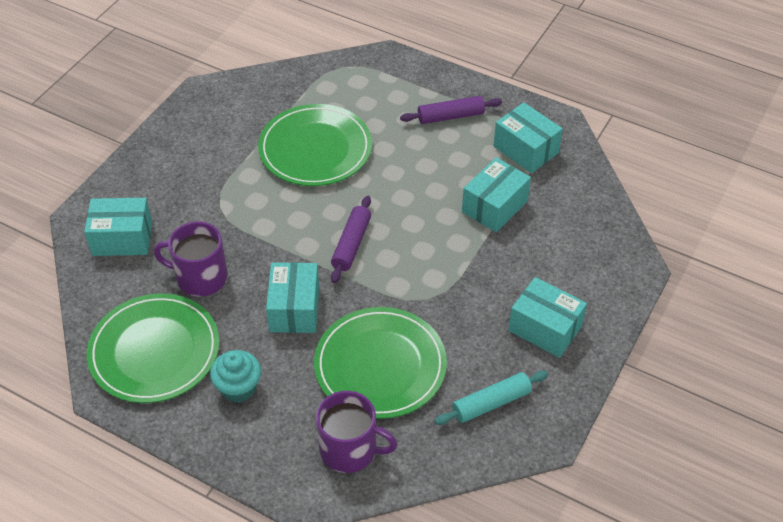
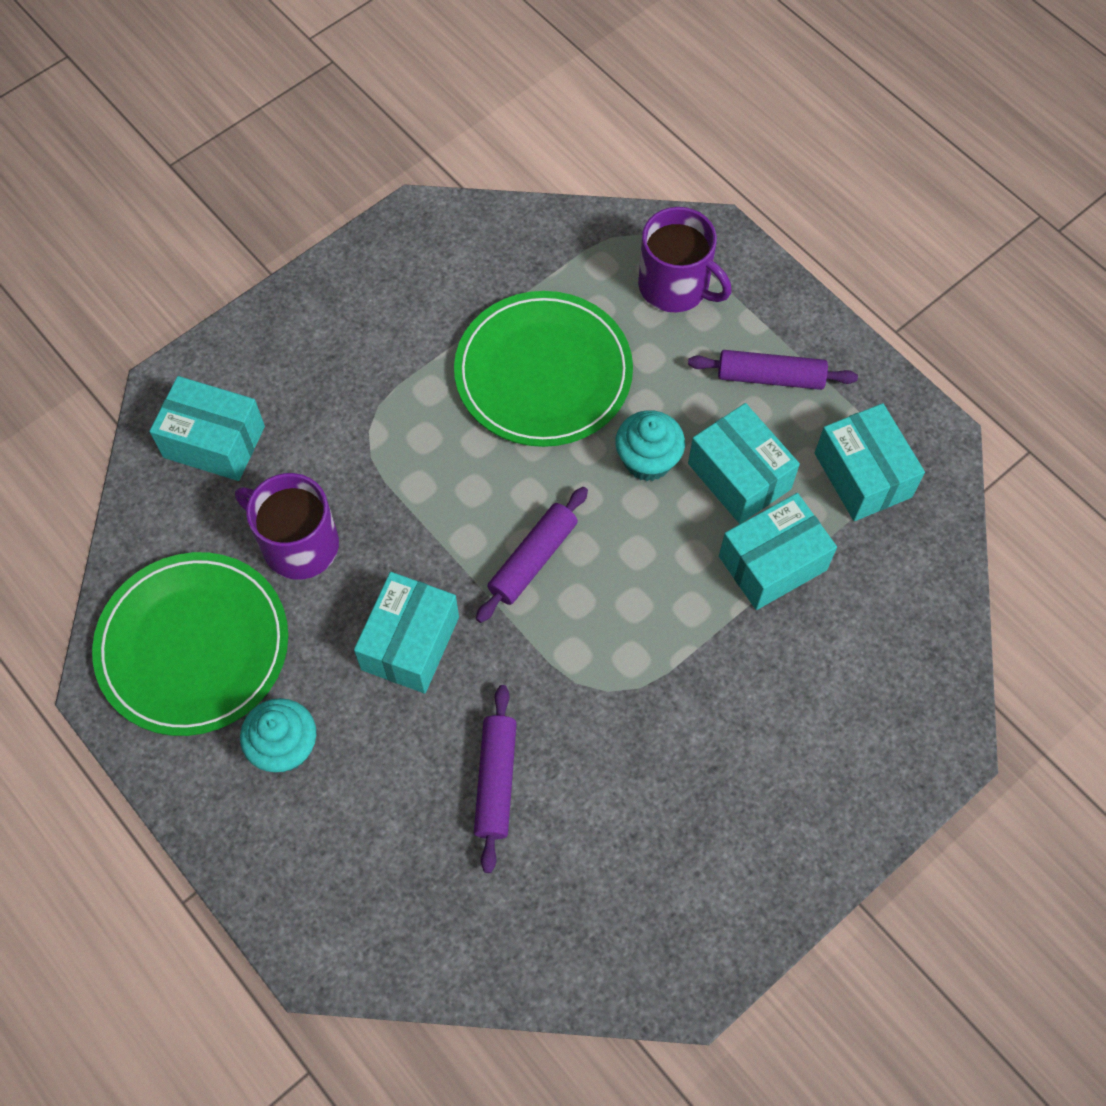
camera: 20 degrees right, 15 degrees up
(350, 449) = (401, 903): purple mug -> purple mug (675, 286)
(380, 365) = (496, 781): green plate -> purple rolling pin
(398, 176) = (647, 460): none -> turquoise cupcake
(491, 403) = (631, 901): turquoise rolling pin -> none
(545, 328) = (761, 803): turquoise box -> turquoise box (739, 476)

